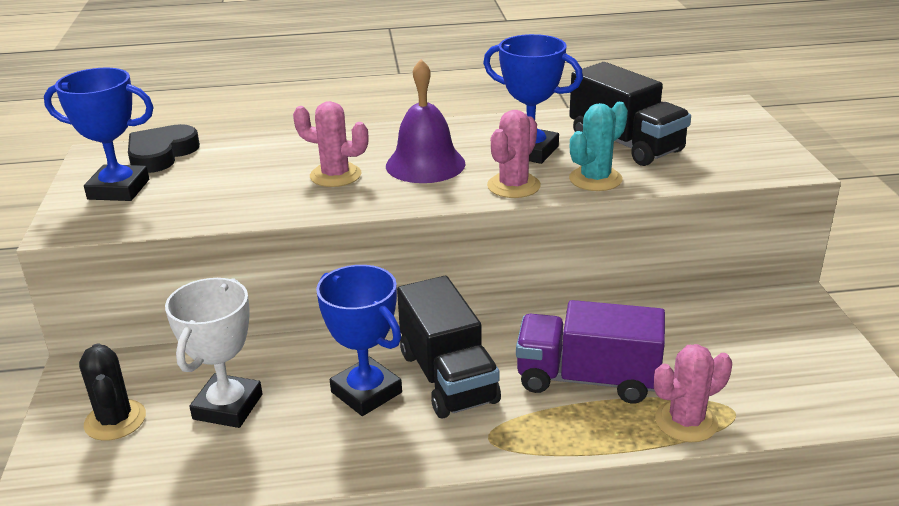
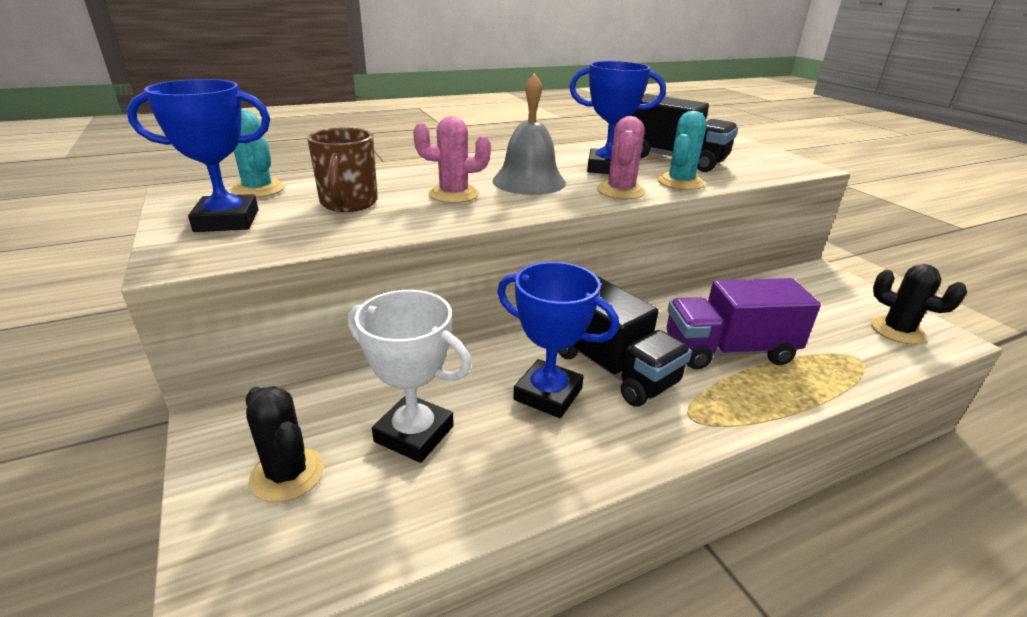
camera: 20 degrees left, 0 degrees up
(161, 154) = (258, 189): black heart -> turquoise cactus
(228, 407) = (414, 434): white trophy -> white trophy turned 60 degrees counterclockwise
(230, 179) = (348, 204): none -> brown mug
(425, 164) = (529, 181): purple bell -> grey bell
(686, 421) = (833, 373): pink cactus -> none
(819, 388) = (897, 331): none -> black cactus

